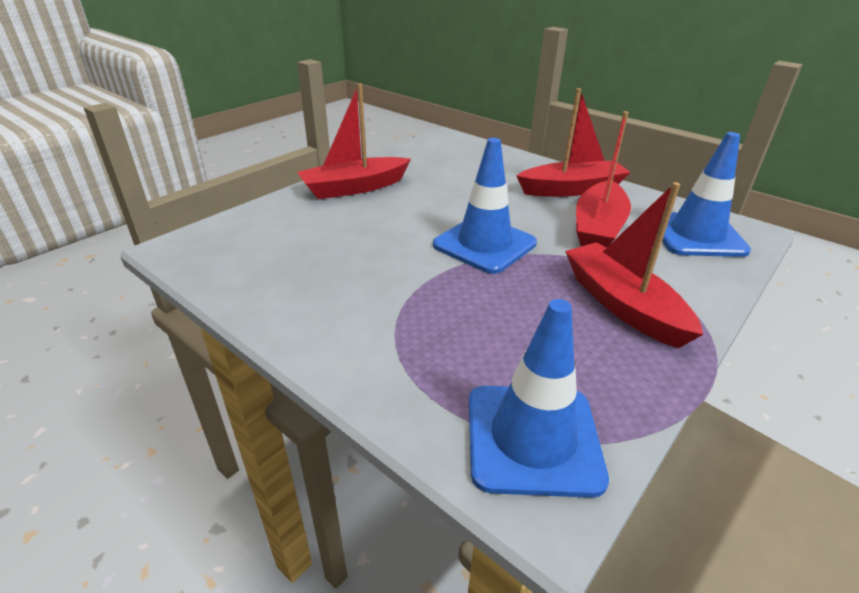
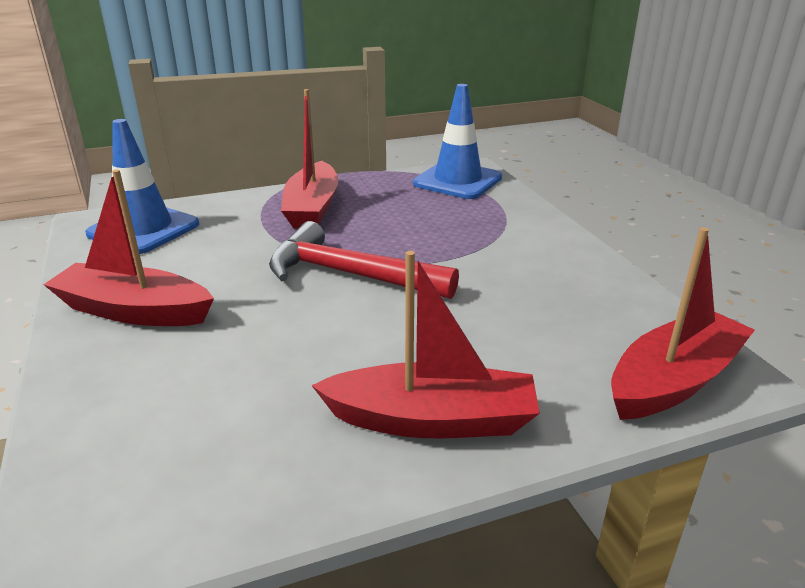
camera: 150 degrees left, 5 degrees down
(484, 244) = (349, 275): blue traffic cone -> red hammer
(598, 228) = (210, 259): red boat -> red boat (673, 380)

